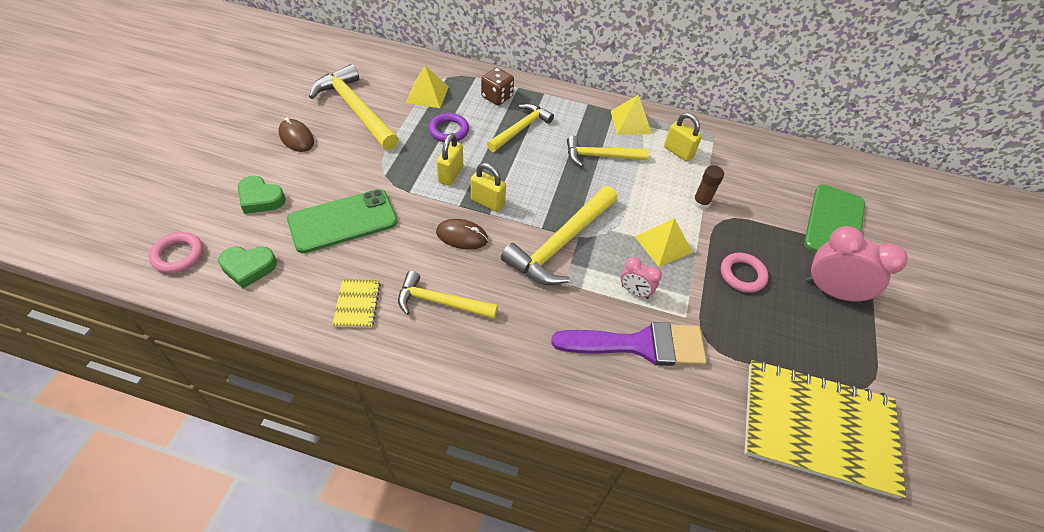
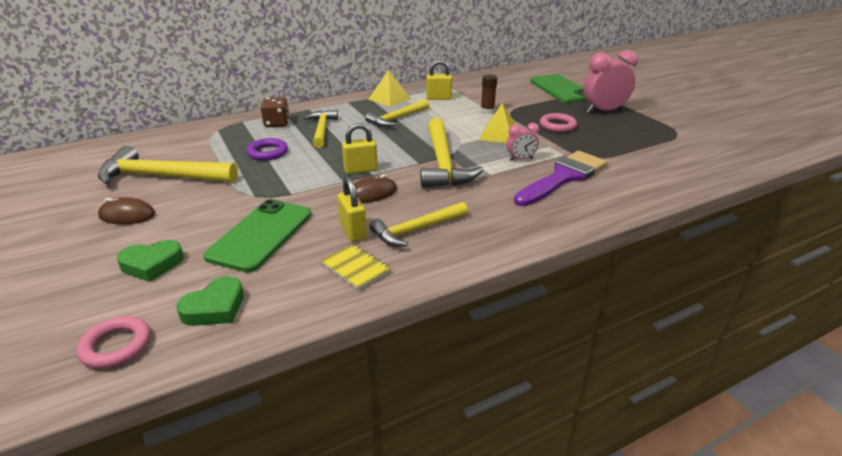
camera: 40 degrees left, 20 degrees down
(427, 94) = (216, 144): yellow pyramid -> none
(450, 174) = (308, 171): yellow padlock -> yellow padlock (353, 231)
(818, 428) = (689, 157): yellow notebook -> none

